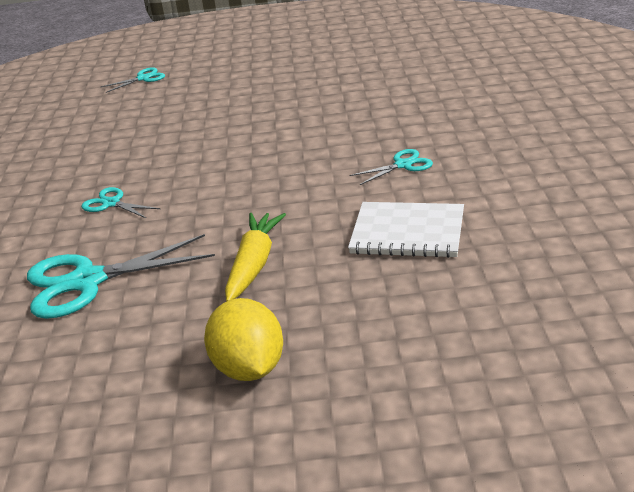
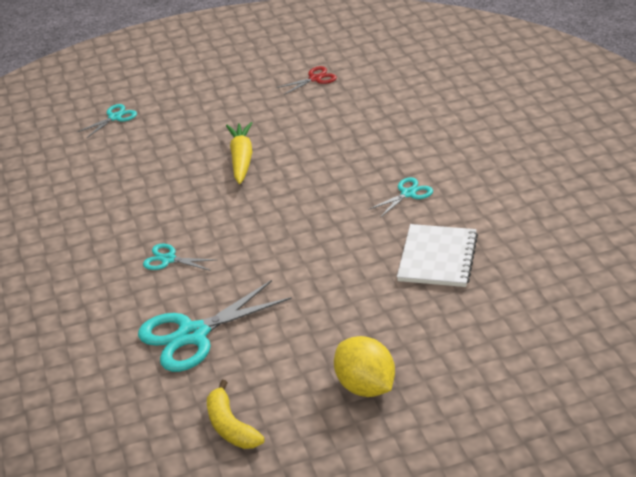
camera: 15 degrees left, 5 degrees up
(62, 392) = (230, 427): none -> yellow banana
(254, 264) = (326, 301): yellow carrot -> yellow carrot (241, 159)
(354, 59) = (315, 79): none -> red scissors
(407, 232) = (437, 258): white notebook -> white notebook turned 75 degrees counterclockwise

